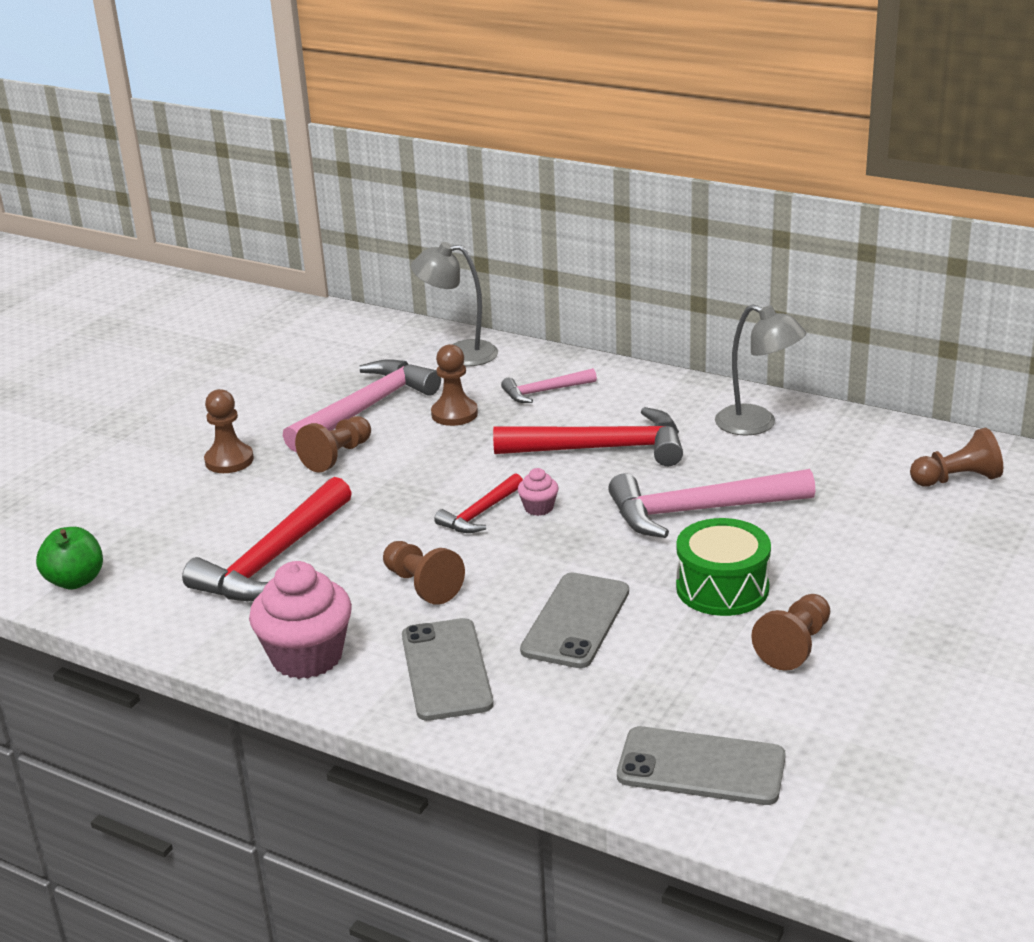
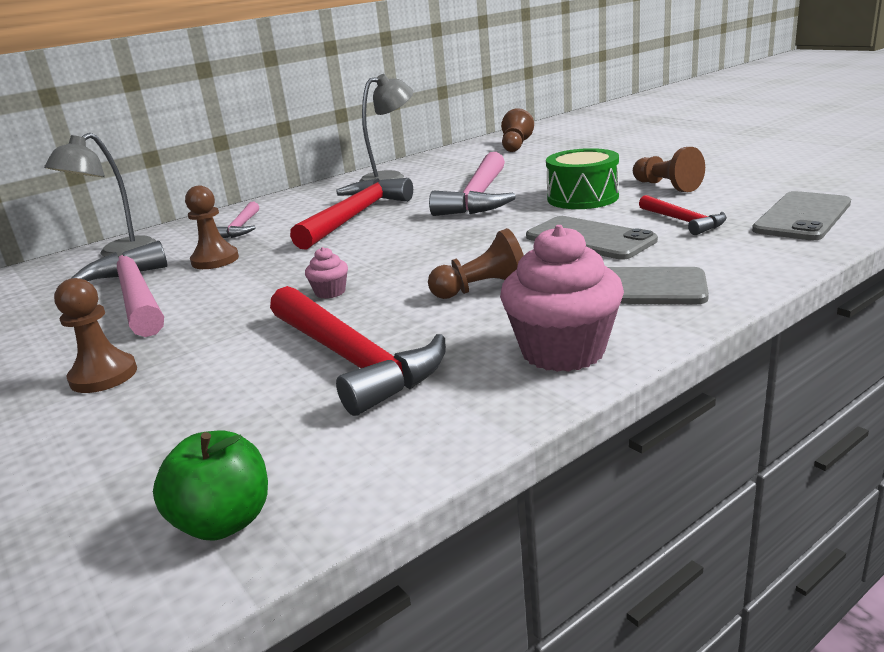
camera: 65 degrees left, 5 degrees down
(337, 456) = (199, 314): brown pawn -> none
(480, 513) = (392, 260): red hammer -> red hammer (683, 221)
(538, 508) = (411, 240): pink cupcake -> pink cupcake (330, 292)

